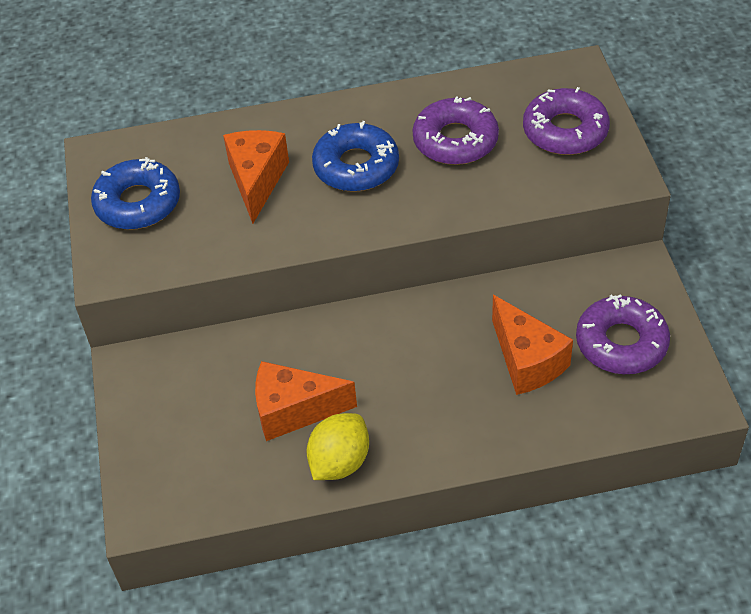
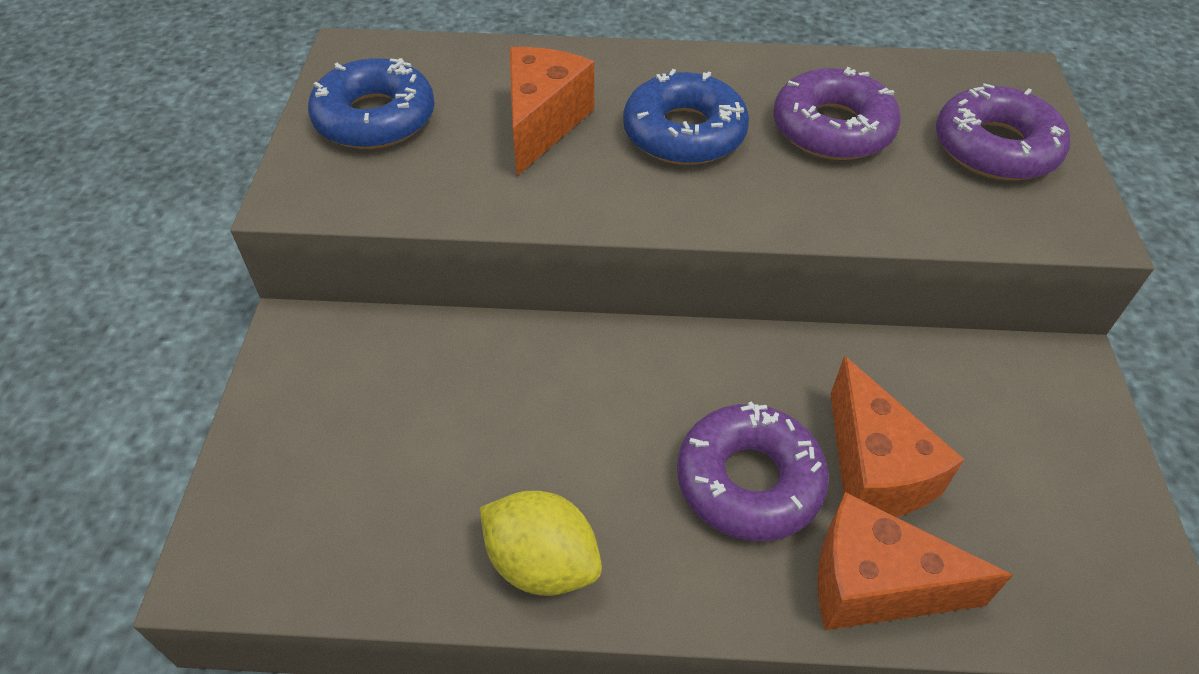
camera: 10 degrees right, 0 degrees up
(294, 411) = (500, 460): orange cheese -> orange cheese (875, 585)
(340, 462) = (542, 563): yellow lemon -> yellow lemon turned 75 degrees clockwise
(621, 343) = (1030, 478): purple donut -> purple donut (749, 481)

